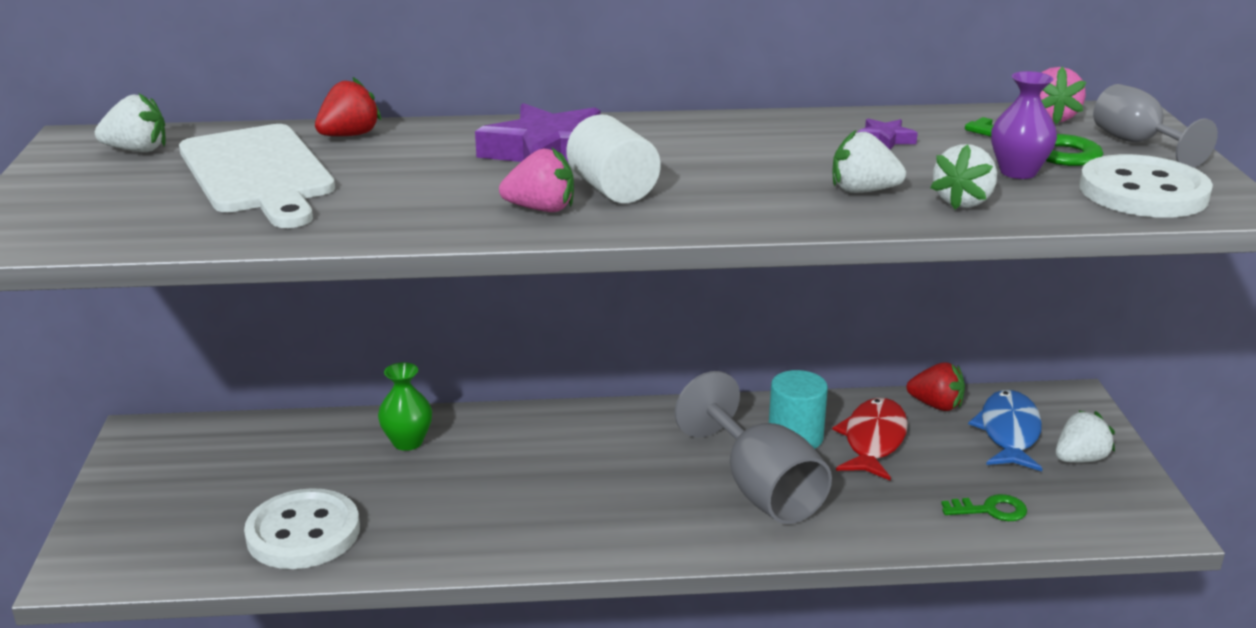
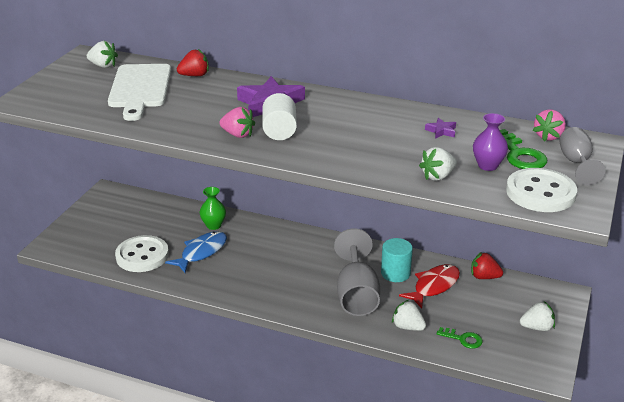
camera: 25 degrees right, 5 degrees up
(863, 191) = (395, 159): white strawberry -> white strawberry (408, 327)
(936, 405) = (484, 277): red strawberry -> red strawberry turned 150 degrees clockwise
(1009, 433) = (510, 302): blue fish -> blue fish (201, 252)

